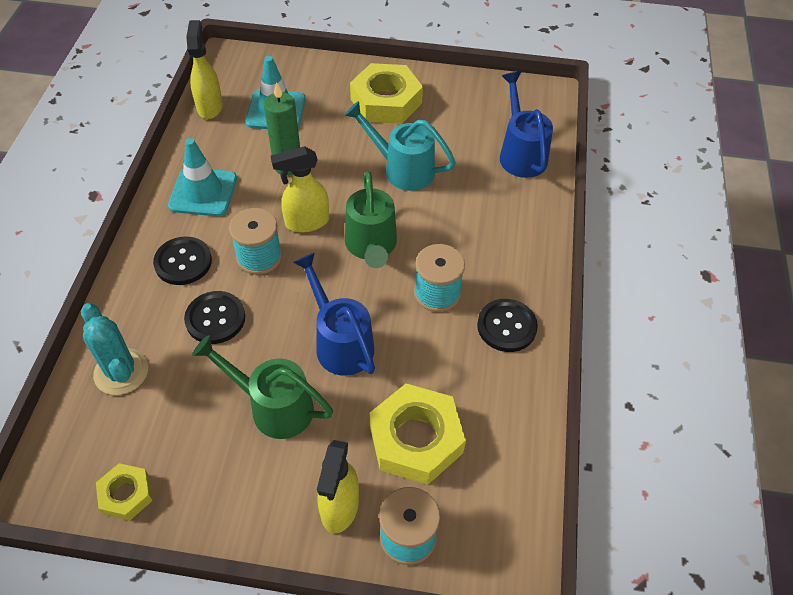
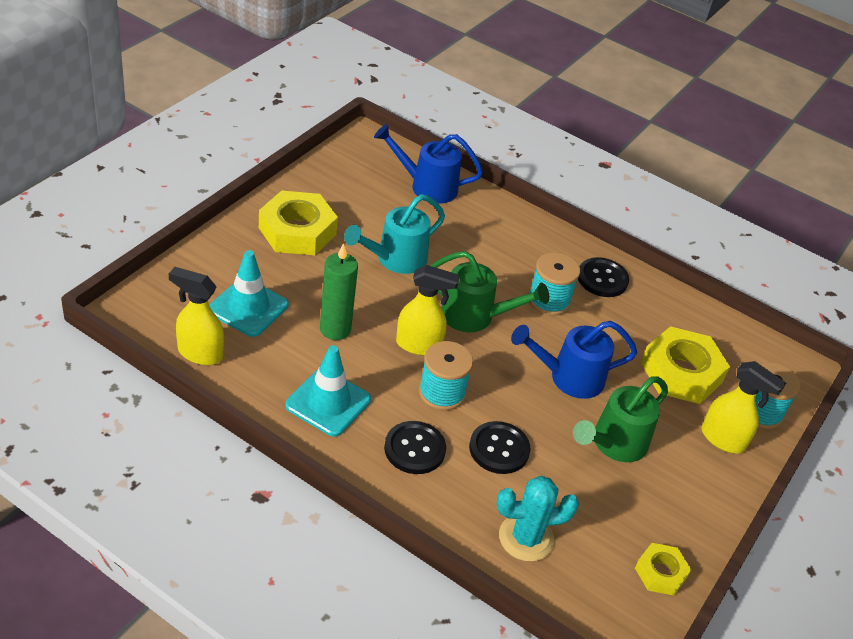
camera: 70 degrees left, 10 degrees down
(306, 222) = (419, 345): yellow spray bottle -> yellow spray bottle turned 90 degrees counterclockwise

